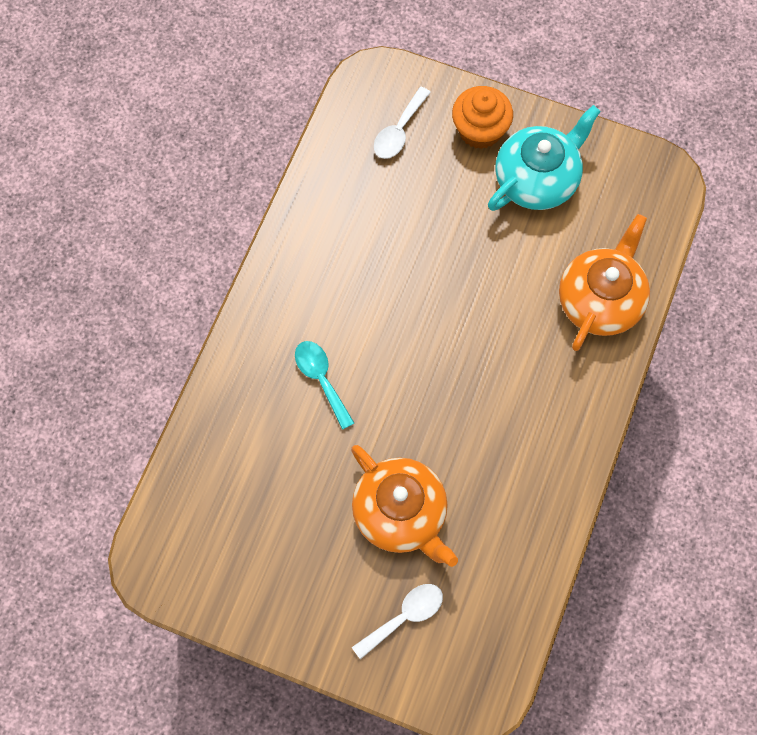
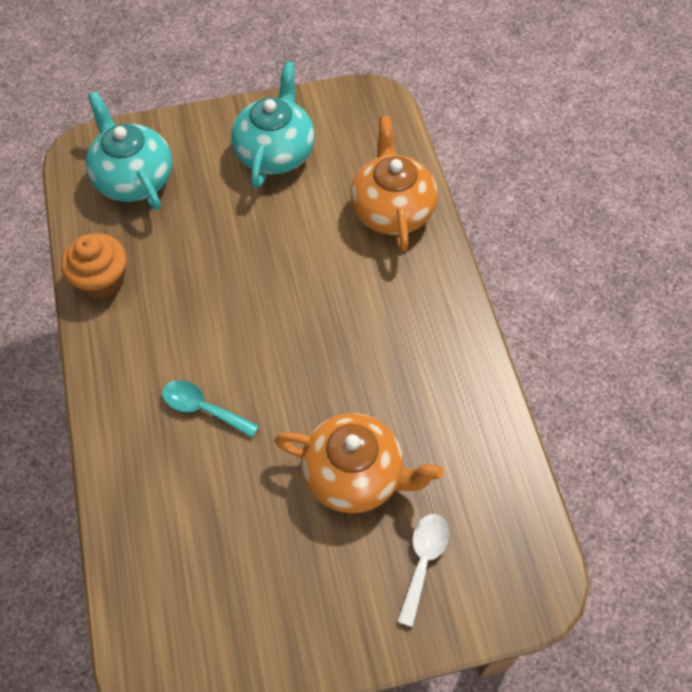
camera: 35 degrees left, 10 degrees down
(399, 131) = (133, 178): white spoon -> turquoise teapot
(480, 130) = (202, 142): orange cupcake -> orange cupcake (101, 280)

